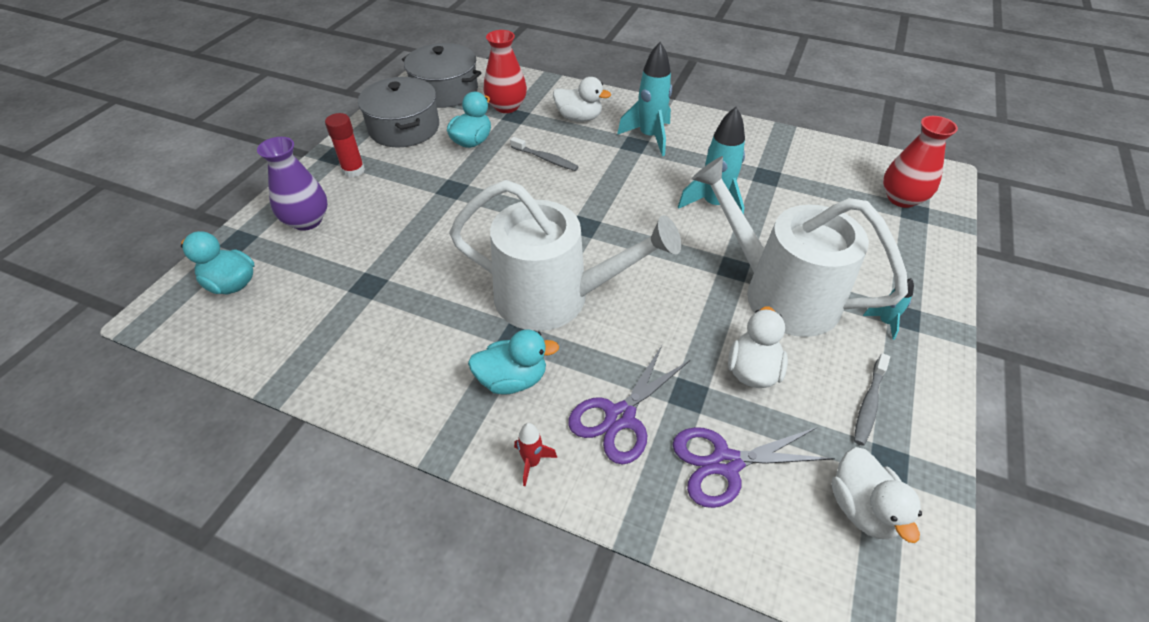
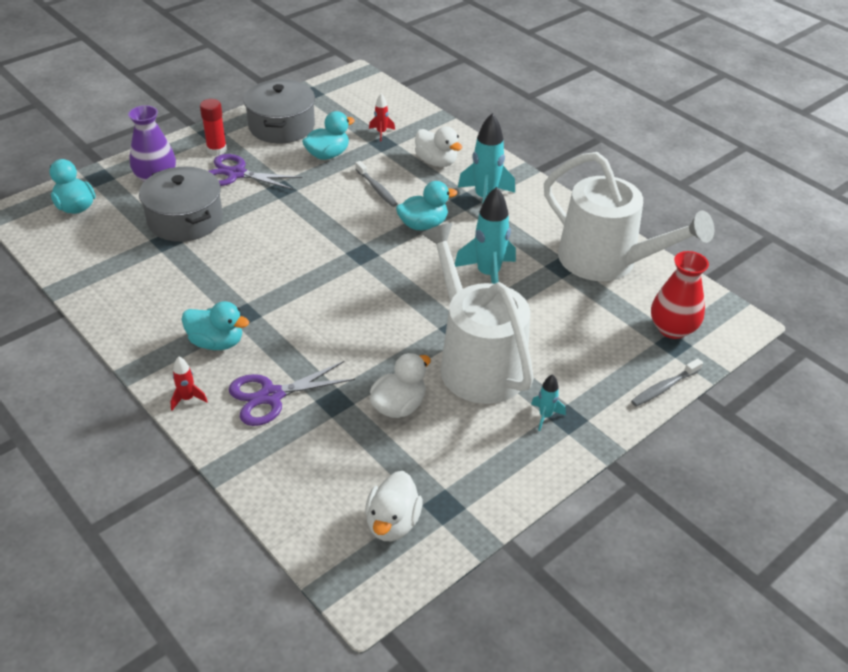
camera: 25 degrees right, 5 degrees down
(445, 91) = (340, 103): grey pot -> grey pot (185, 219)
(506, 106) = (381, 133): red vase -> red rocket
(553, 297) = (292, 298): white watering can -> white watering can (606, 261)
(617, 179) = (423, 225): none -> turquoise duck
(725, 463) = (320, 455): purple scissors -> purple scissors (236, 174)
(869, 404) = (468, 464): grey toothbrush -> grey toothbrush (664, 387)

